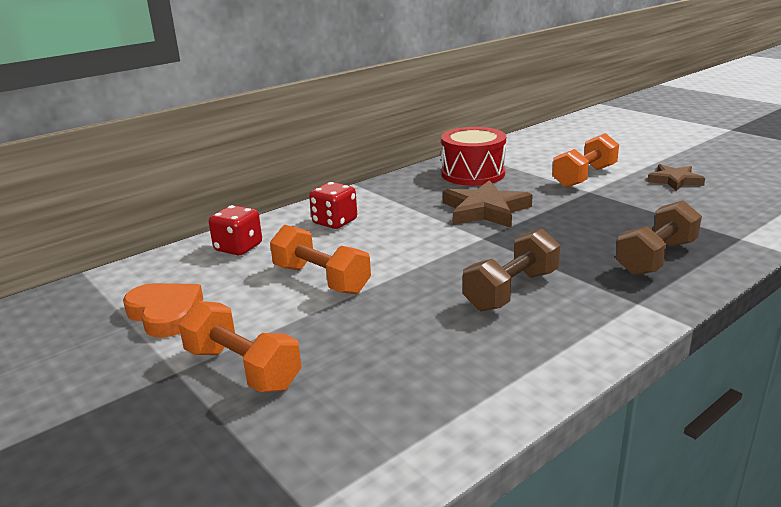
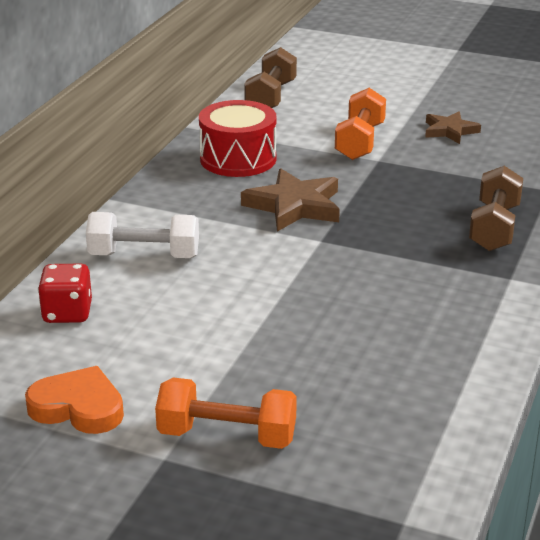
camera: 30 degrees left, 5 degrees up
(321, 279) = (204, 327): orange dumbbell -> none
(335, 222) = (144, 256): red dice -> white dumbbell
(511, 290) = (397, 293): brown dumbbell -> brown dumbbell (271, 97)

